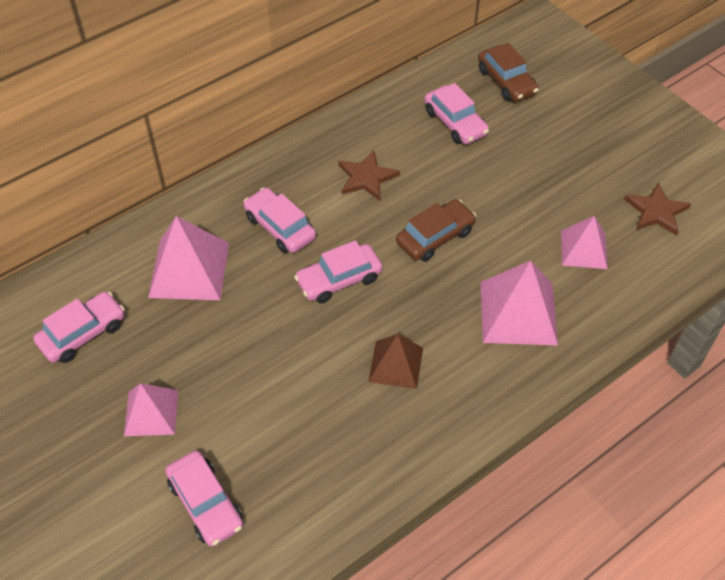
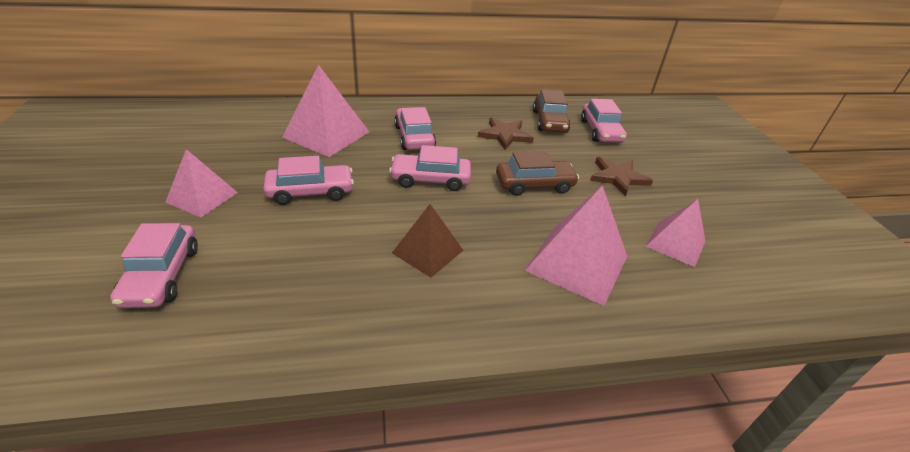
camera: 25 degrees right, 15 degrees down
(83, 333) = (217, 138): pink car -> pink car (310, 192)
(506, 81) = (659, 124): brown car -> brown car (549, 121)
(656, 211) = (771, 245): brown star -> brown star (618, 177)

